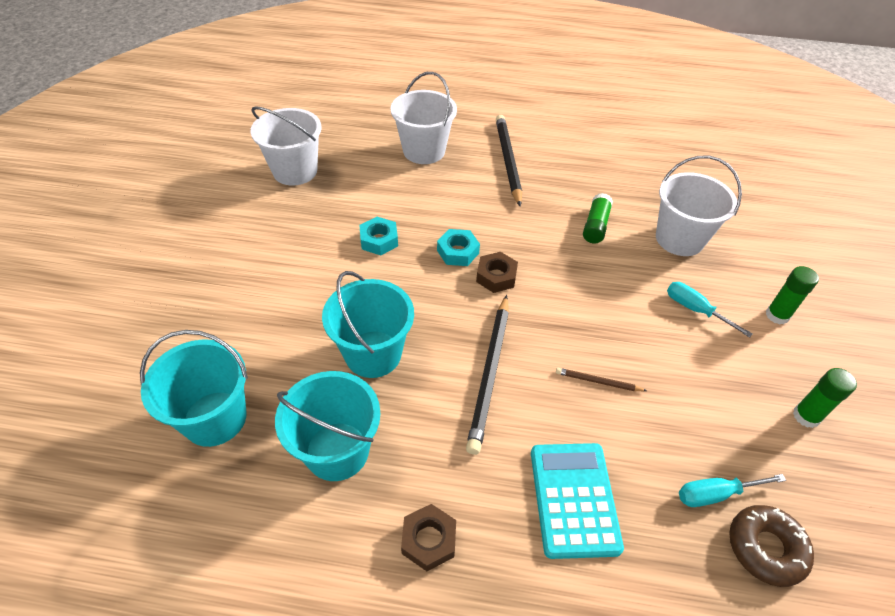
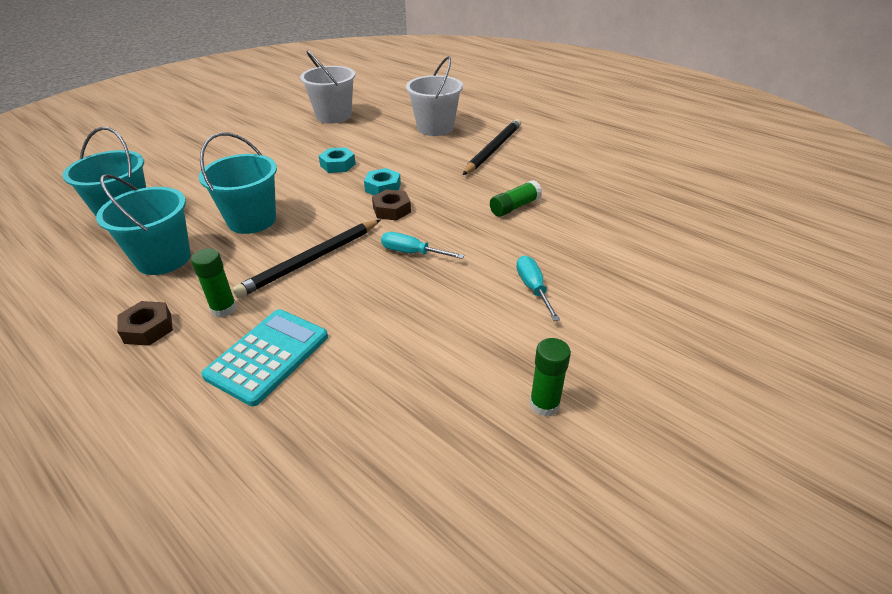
camera: 35 degrees right, 10 degrees down
(598, 381) = (384, 298): brown pencil -> none
(679, 239) = (582, 239): white bucket -> none
(716, 494) = (381, 412): turquoise screwdriver -> turquoise screwdriver (412, 253)
(765, 548) = (374, 471): brown donut -> none
(777, 315) = (614, 323): green glue stick -> green glue stick (224, 309)

